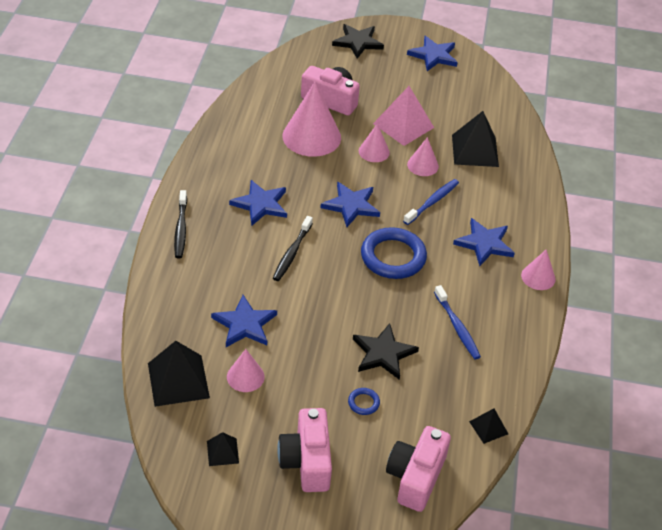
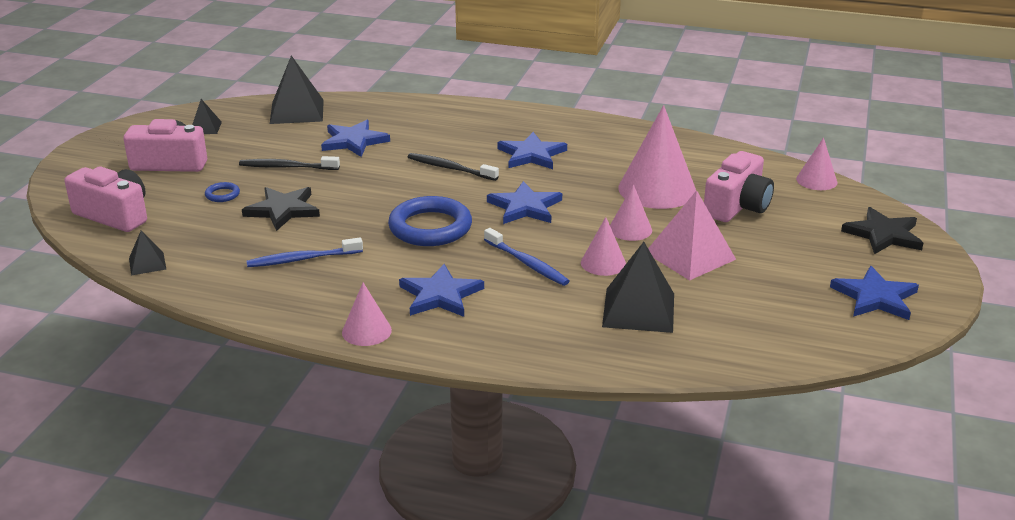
camera: 100 degrees right, 15 degrees down
(181, 229) = (498, 114): black toothbrush -> black toothbrush (287, 167)
(245, 376) = (286, 139): pink cone -> pink cone (816, 180)

